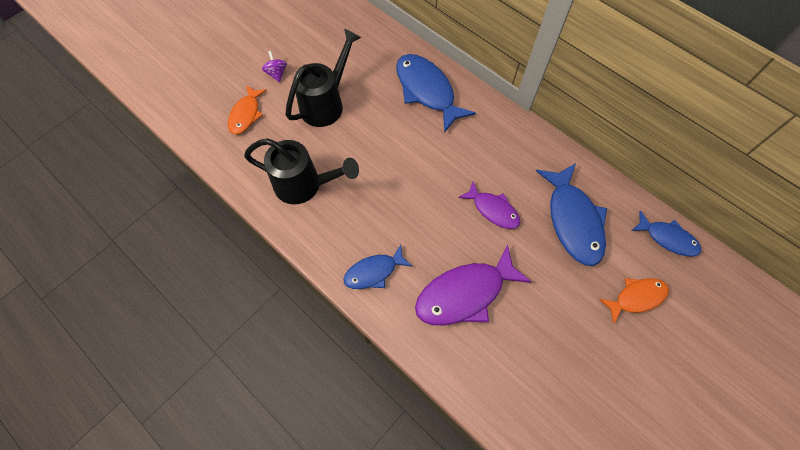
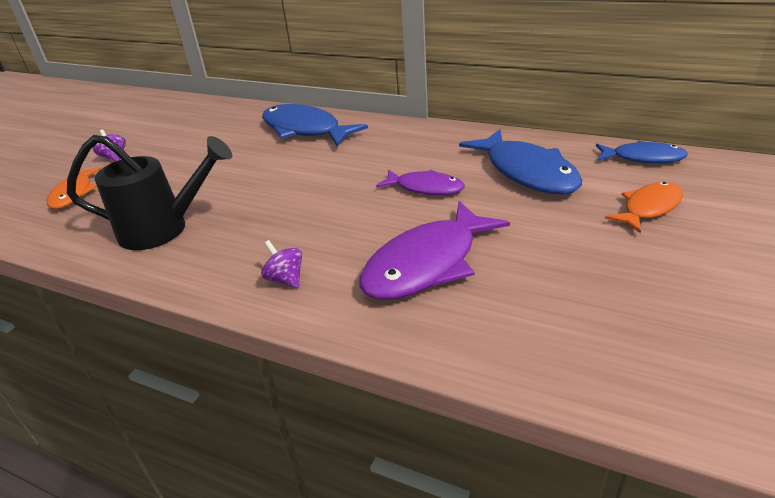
camera: 15 degrees left, 30 degrees down
(326, 103) = (182, 163): black watering can -> none
(374, 272) = (286, 279): blue fish -> purple spinning top

